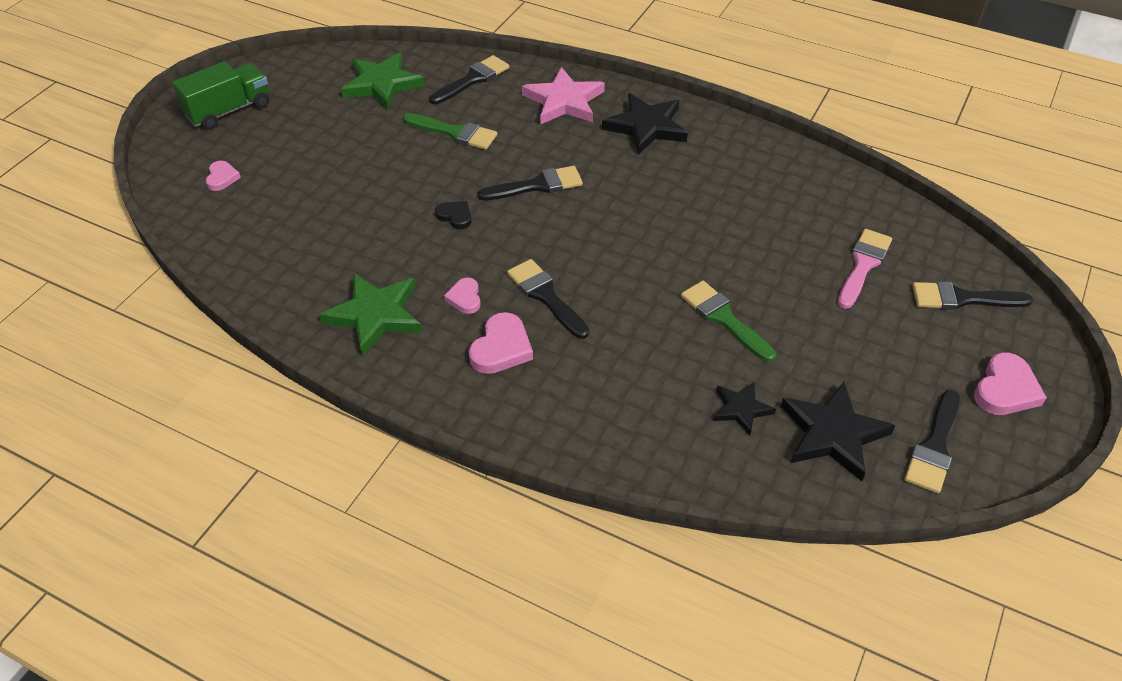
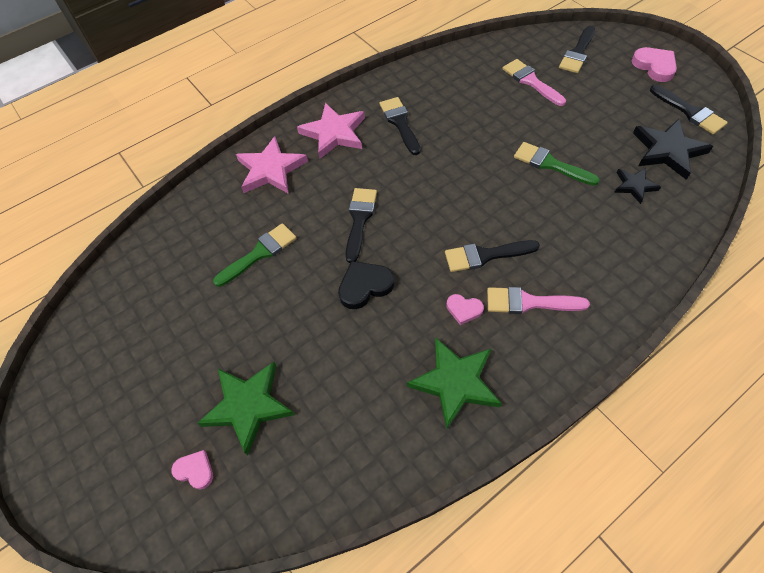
camera: 60 degrees left, 10 degrees up
(228, 110) = (91, 437): green truck -> none
(382, 84) = (154, 287): green star -> green star (248, 406)
(455, 216) = (365, 286): black heart -> black heart, size x1.63
(473, 79) = (199, 219): black brush -> black brush (400, 123)
(501, 348) = (529, 302): pink heart -> pink brush
(646, 127) = (334, 133): black star -> pink star
(724, 318) = (550, 164): green brush -> green brush turned 45 degrees clockwise

